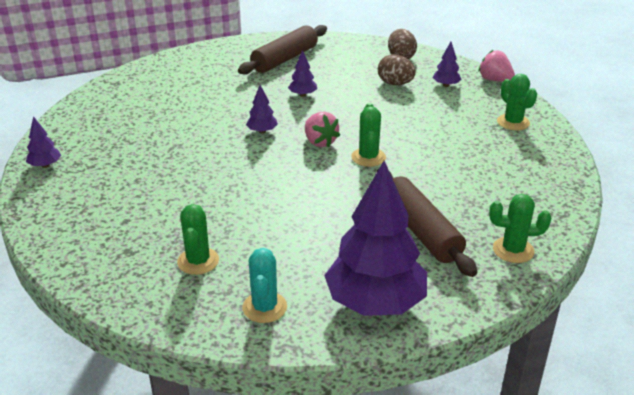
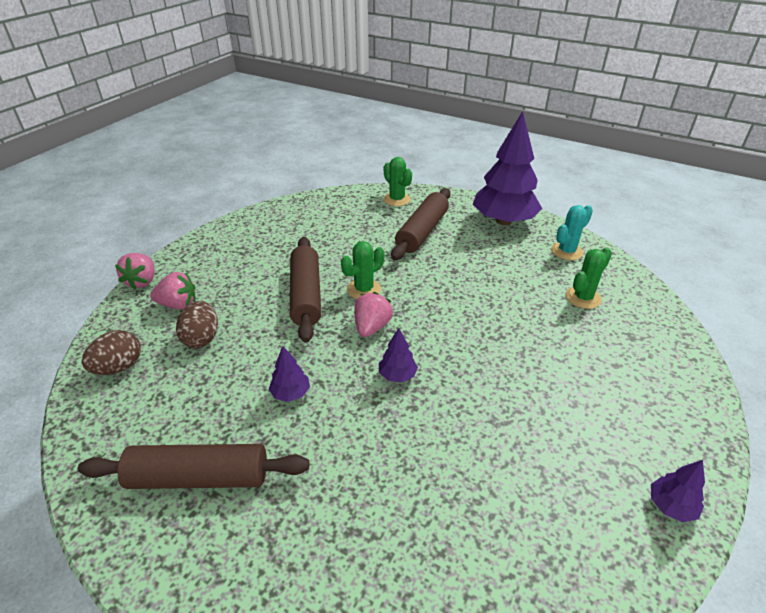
camera: 130 degrees left, 5 degrees up
(394, 132) = (306, 295): none -> brown rolling pin
(446, 85) = (178, 304): purple tree -> pink strawberry
(513, 122) = (227, 246): green cactus -> none

